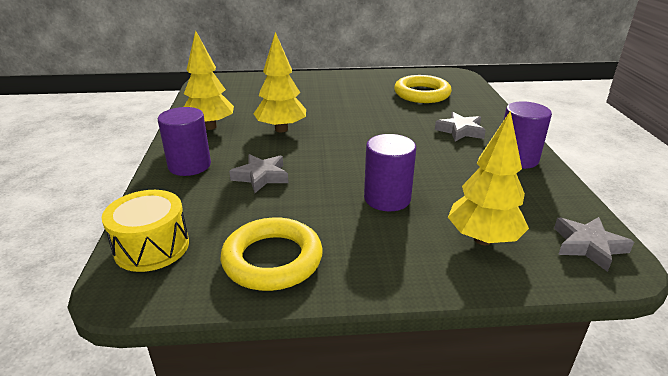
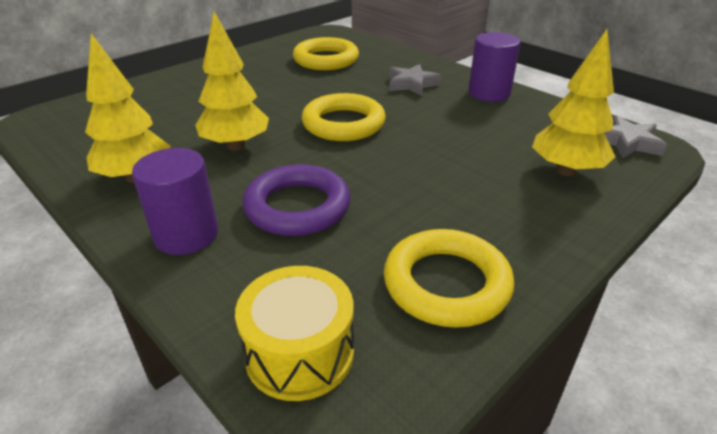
camera: 40 degrees left, 5 degrees up
(261, 176) = (297, 207): grey star -> purple ring
(365, 140) = (343, 124): none -> yellow ring
(387, 198) = (449, 171): purple cylinder -> none

